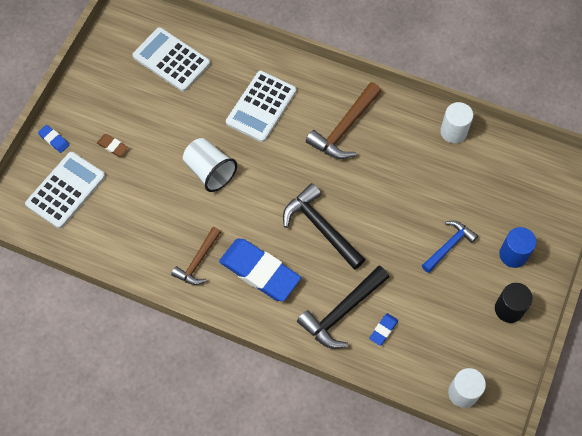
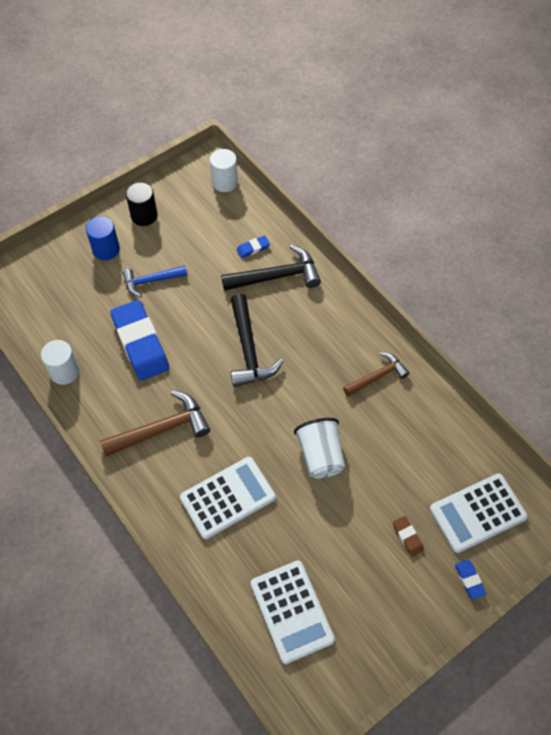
camera: 150 degrees left, 5 degrees down
(260, 271) = (326, 340): blue eraser -> blue eraser (140, 343)

